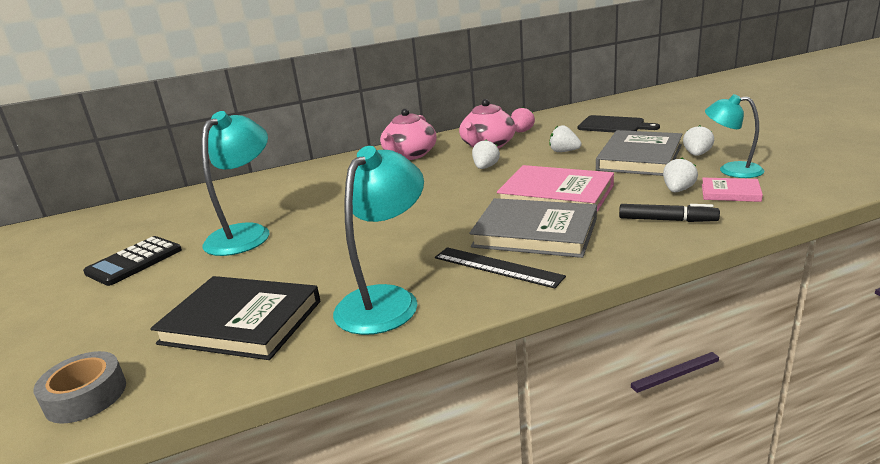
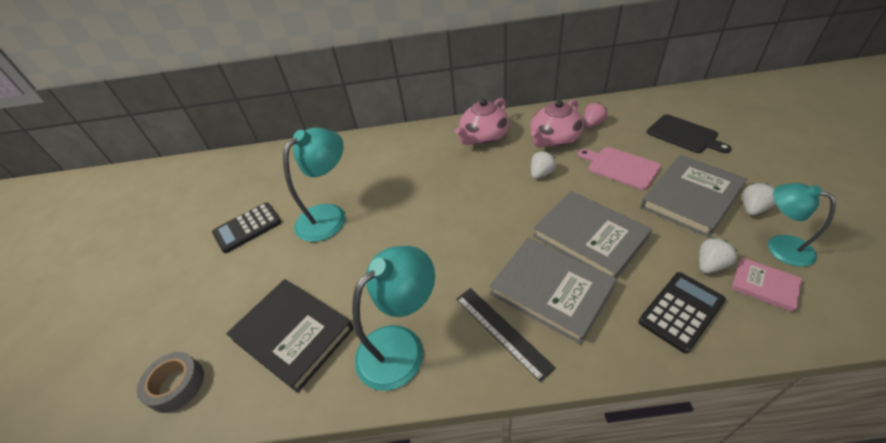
camera: 20 degrees right, 20 degrees up
(556, 195) = (589, 236): pink book -> grey book
(564, 151) = (620, 167): white strawberry -> pink cutting board
(667, 220) = (681, 311): black marker -> black calculator

